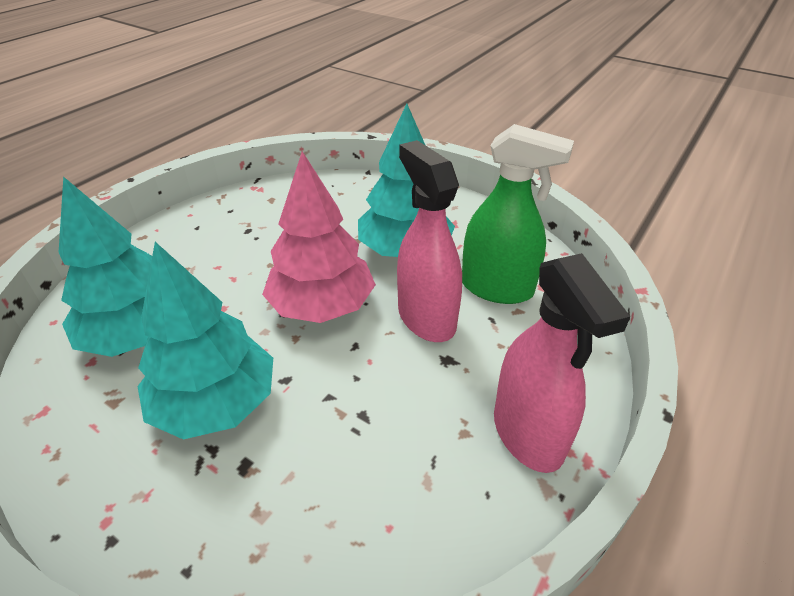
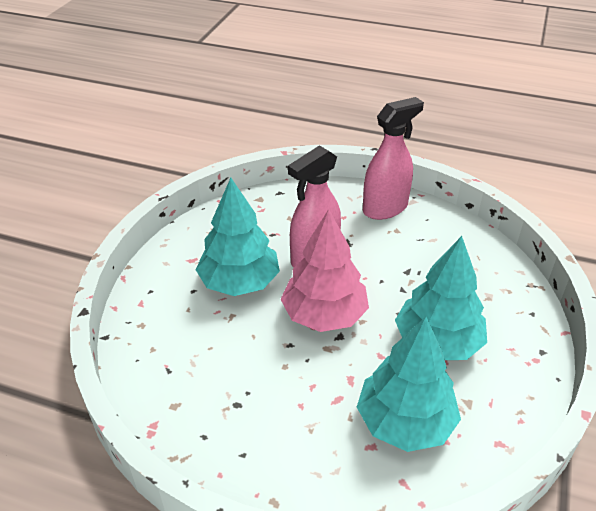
camera: 105 degrees left, 0 degrees up
(497, 288) = (270, 228): green spray bottle -> none

